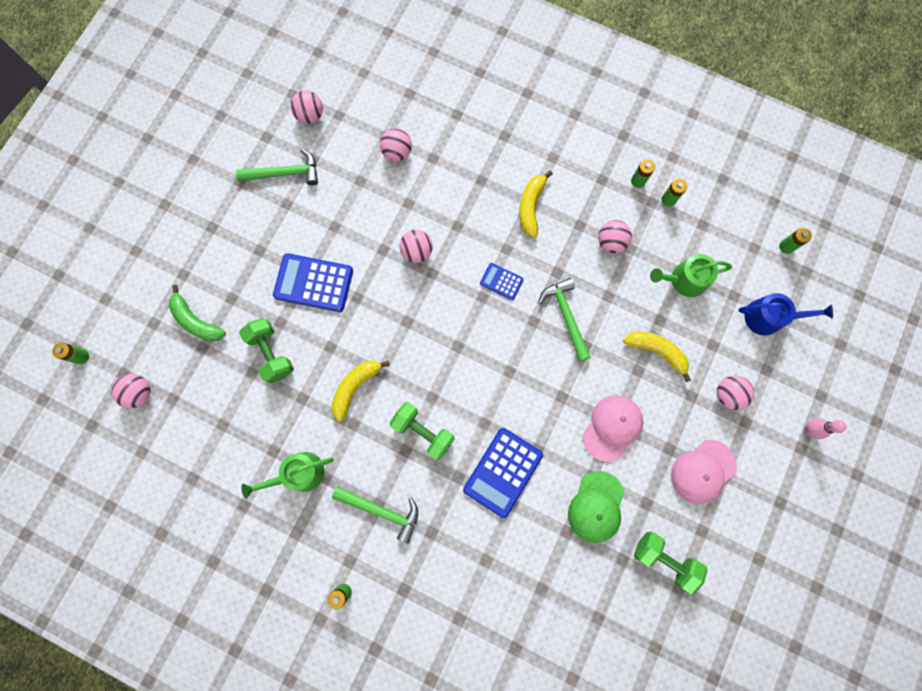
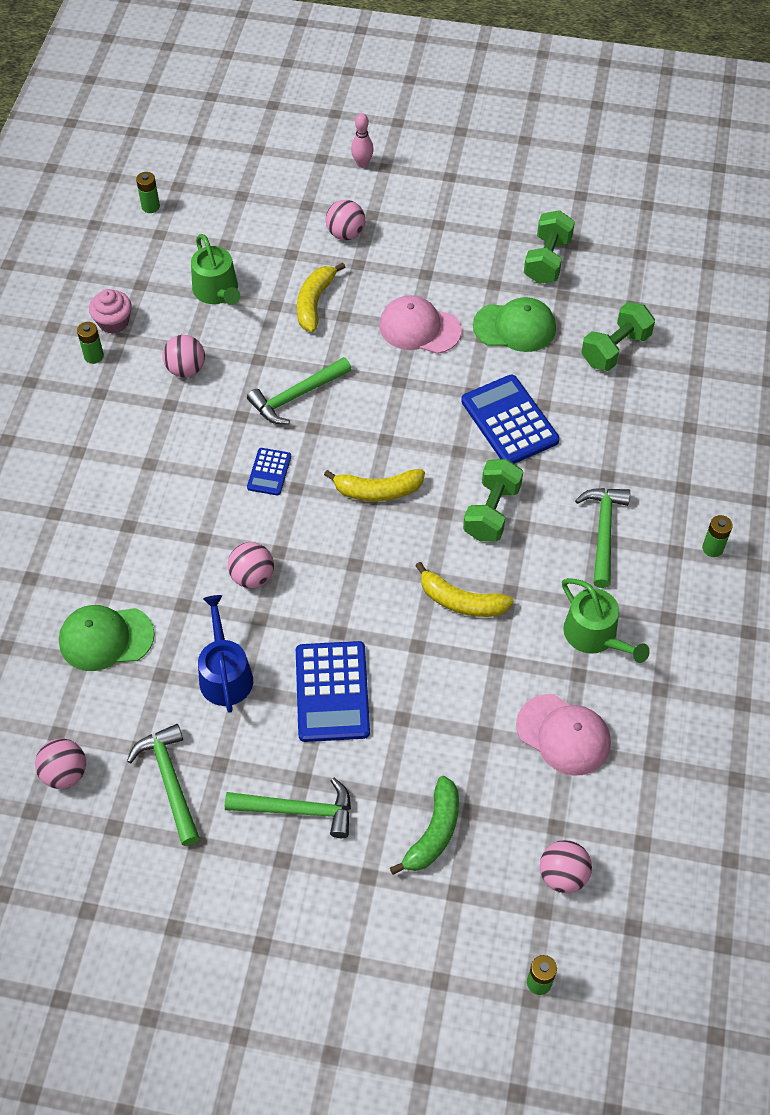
camera: 105 degrees left, 20 degrees down
(240, 243) = (298, 810): none -> green hammer
(271, 353) = (449, 716): green dumbbell -> green dumbbell (615, 349)
(397, 153) = (106, 638): pink ball -> green cap
(502, 472) = (509, 421): blue calculator -> blue calculator turned 135 degrees counterclockwise
(531, 206) = (155, 461): yellow banana -> yellow banana (377, 491)
(668, 199) = (113, 322): green battery -> pink cupcake
(703, 471) = (440, 242): pink cap -> pink cap (563, 735)
(769, 317) = (243, 211): blue watering can -> blue watering can (225, 674)

